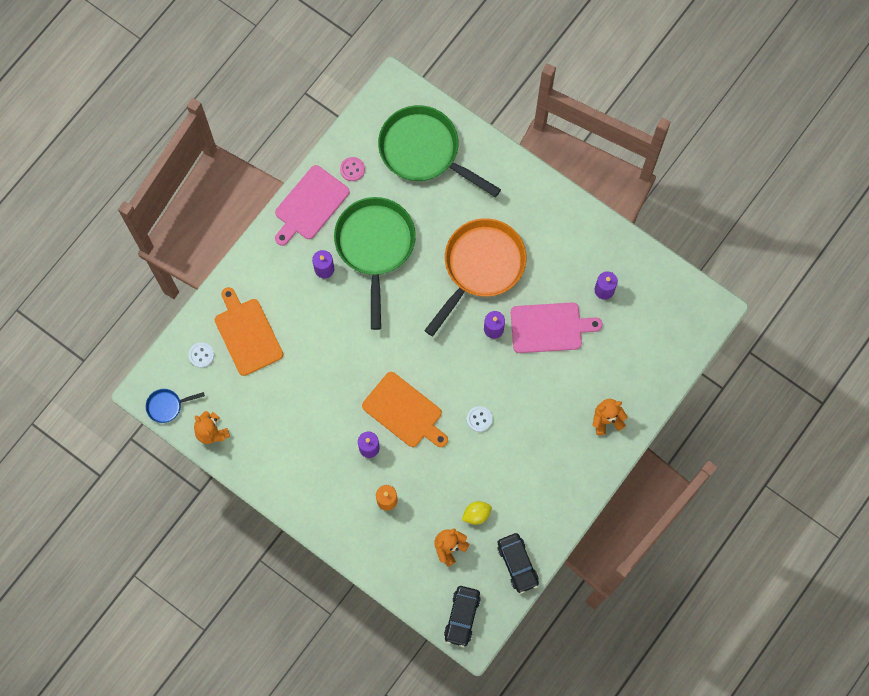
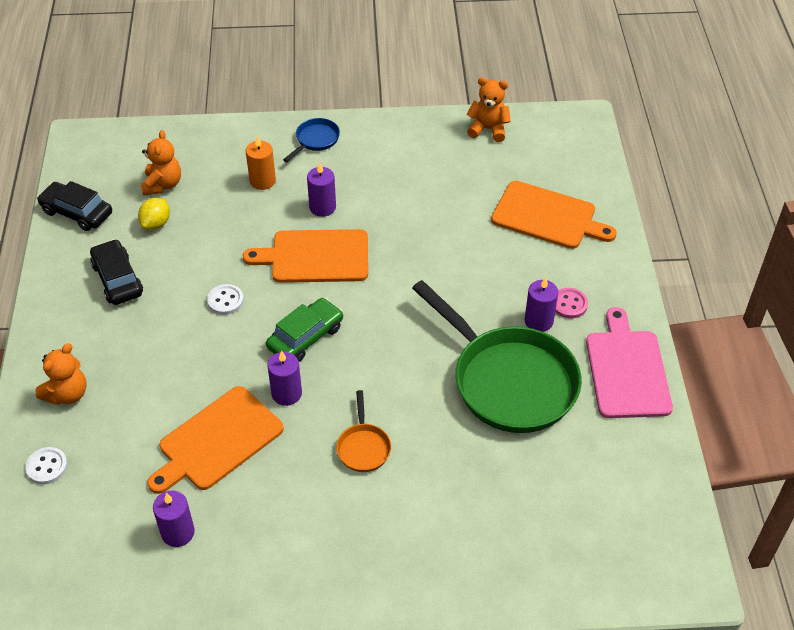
camera: 140 degrees right, 25 degrees down
(167, 406) = (551, 122): blue pan -> blue pan (315, 140)
(201, 355) = (569, 174): white button -> white button (47, 466)
(352, 169) = (625, 441): pink button -> pink button (569, 304)
(424, 151) = (566, 528): green pan -> none
(455, 358) = (305, 337): none -> green car
(462, 617) = (104, 146): black car -> black car (117, 279)
(481, 266) = (363, 447): orange pan -> orange pan, size x0.42
(549, 328) = (217, 441): pink cutting board -> orange cutting board

